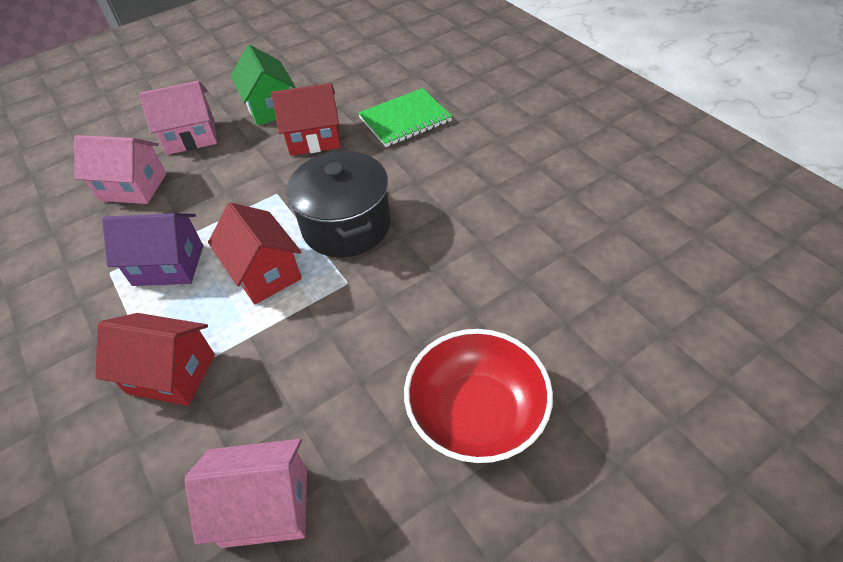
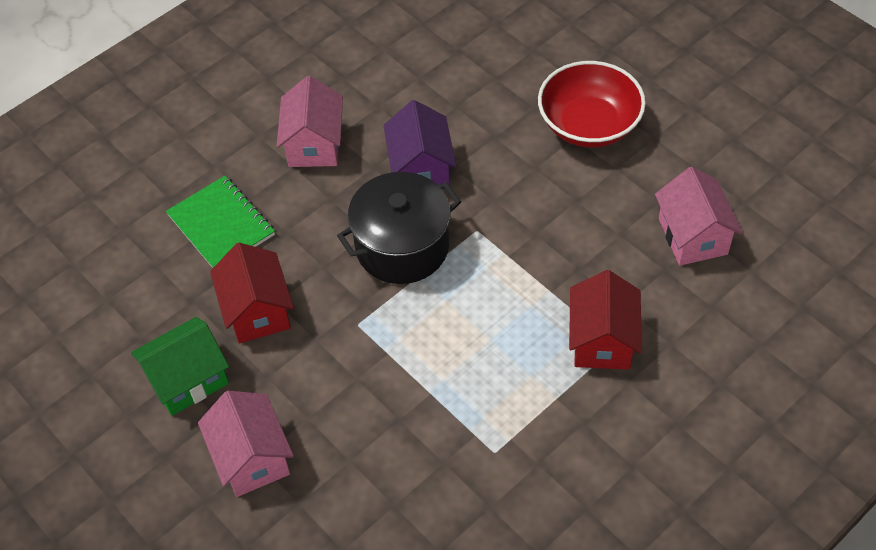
camera: 100 degrees left, 5 degrees up
(133, 187) = (355, 489): pink house -> pink house (314, 144)
(168, 265) = (476, 395): purple house -> purple house (421, 169)
(265, 273) = (474, 301): red house -> none

